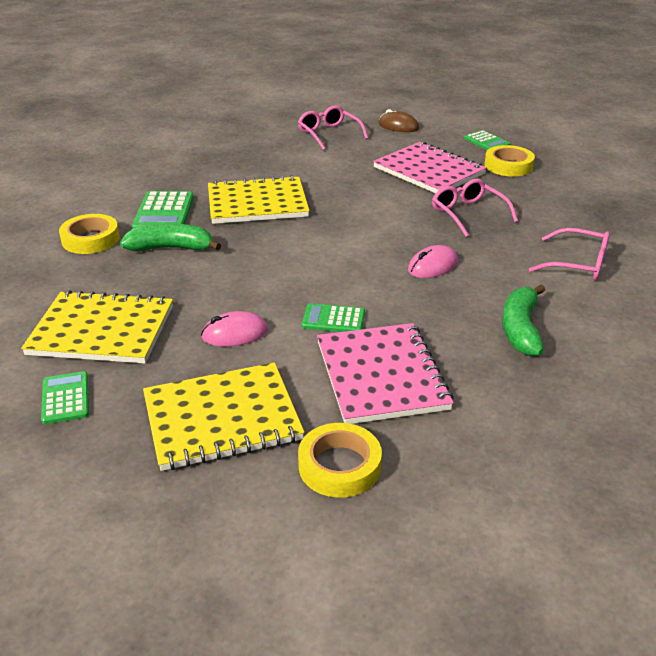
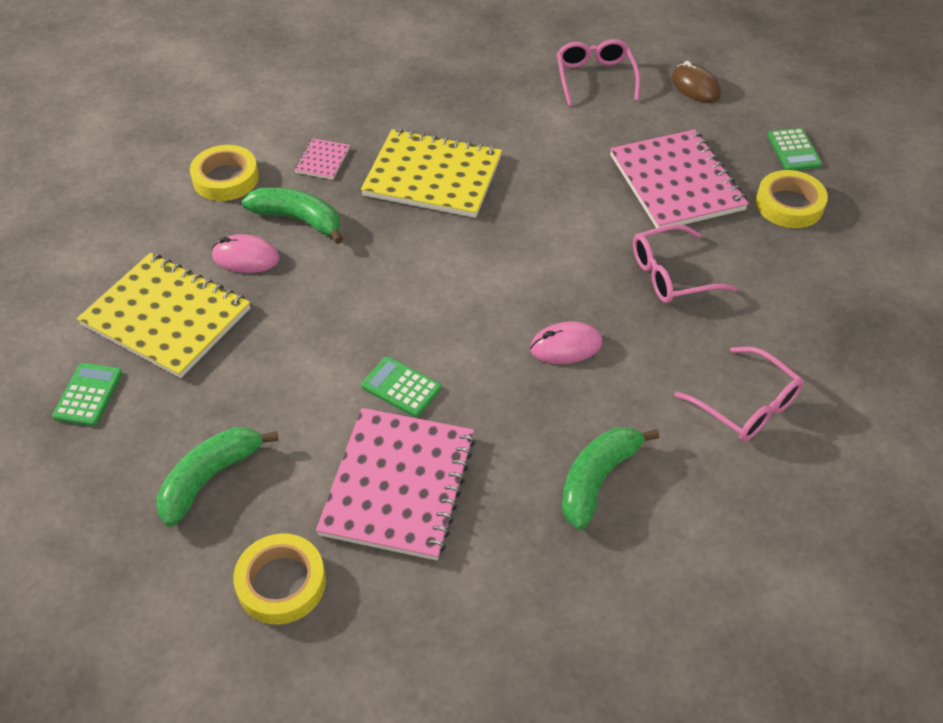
camera: 25 degrees right, 15 degrees up
(164, 213) = (322, 160): green calculator -> pink notebook
(222, 418) = (210, 478): yellow notebook -> green banana
(234, 334) = (288, 370): pink mouse -> pink mouse (246, 257)
(468, 214) = (671, 274): pink glasses -> pink glasses turned 105 degrees counterclockwise

